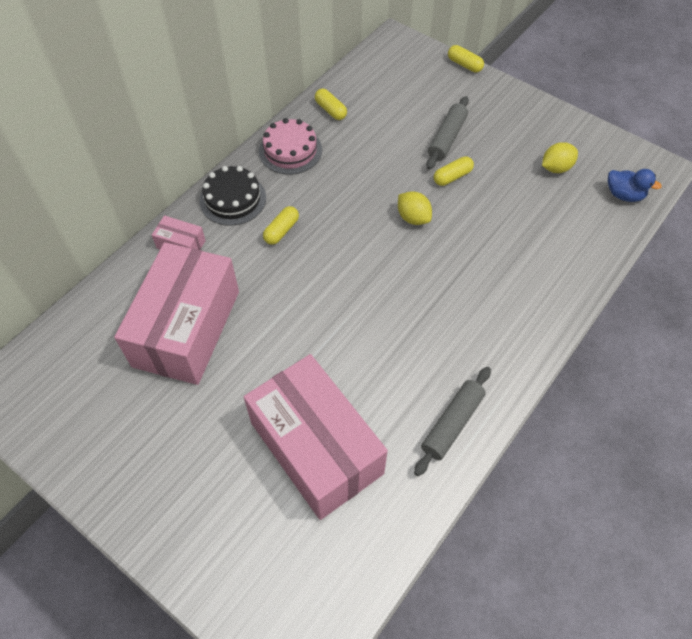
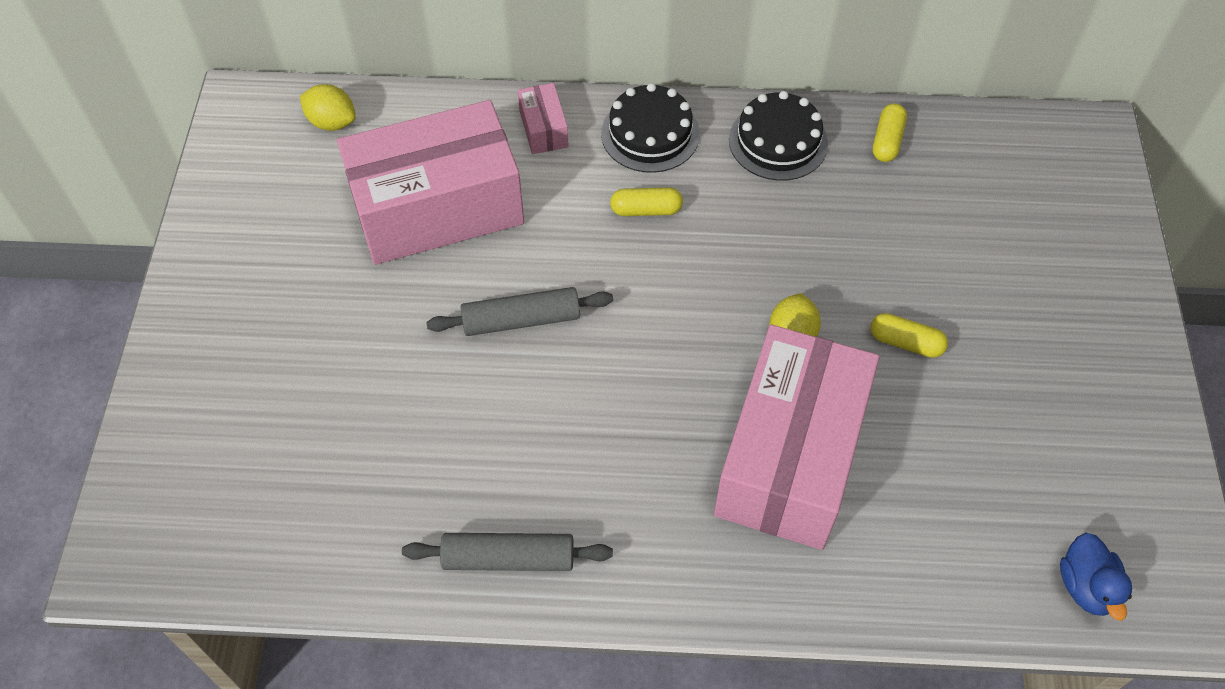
camera: 55 degrees right, 0 degrees up
(290, 150) = (778, 141): pink cake -> black cake
(316, 448) = (375, 428): pink box -> pink box (789, 456)
(447, 138) = (970, 298): grey rolling pin -> grey rolling pin (521, 320)
(464, 65) = (1136, 241): yellow capsule -> none
(556, 168) = (1049, 465): yellow lemon -> yellow lemon (332, 122)

